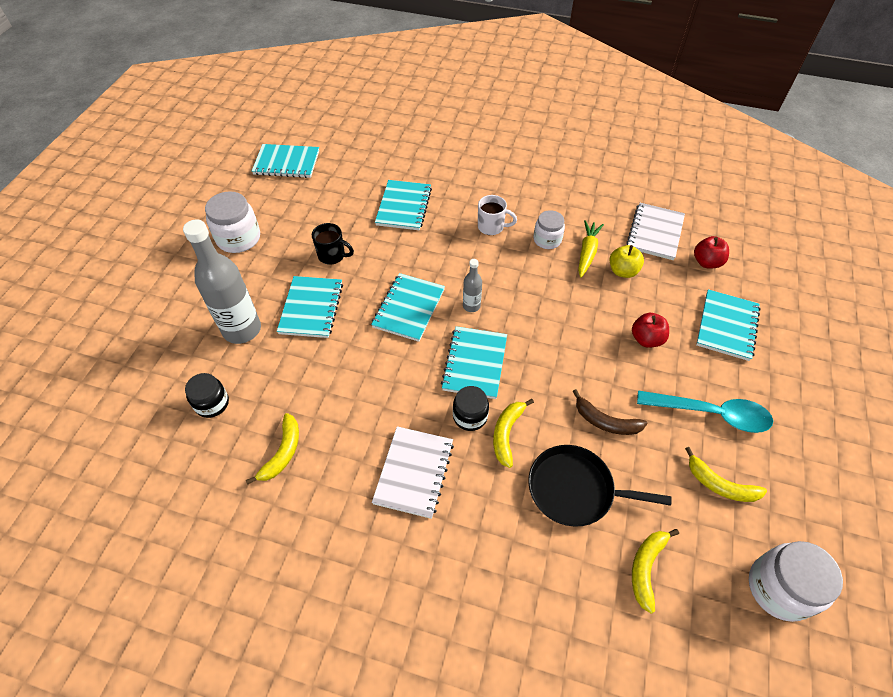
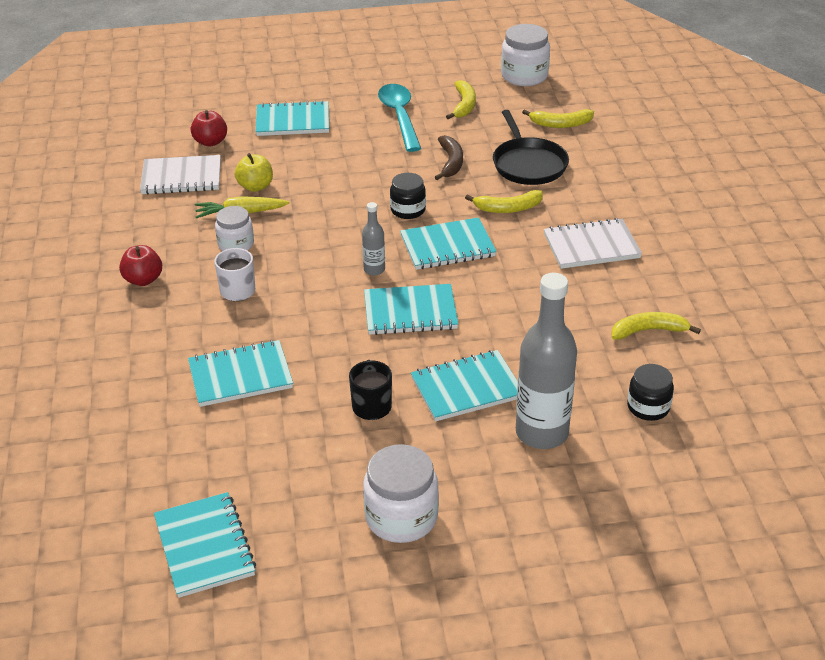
camera: 115 degrees left, 15 degrees down
(470, 416) = (508, 233): black jar -> black jar (408, 210)
(646, 339) = (340, 158): red apple -> red apple (143, 280)

